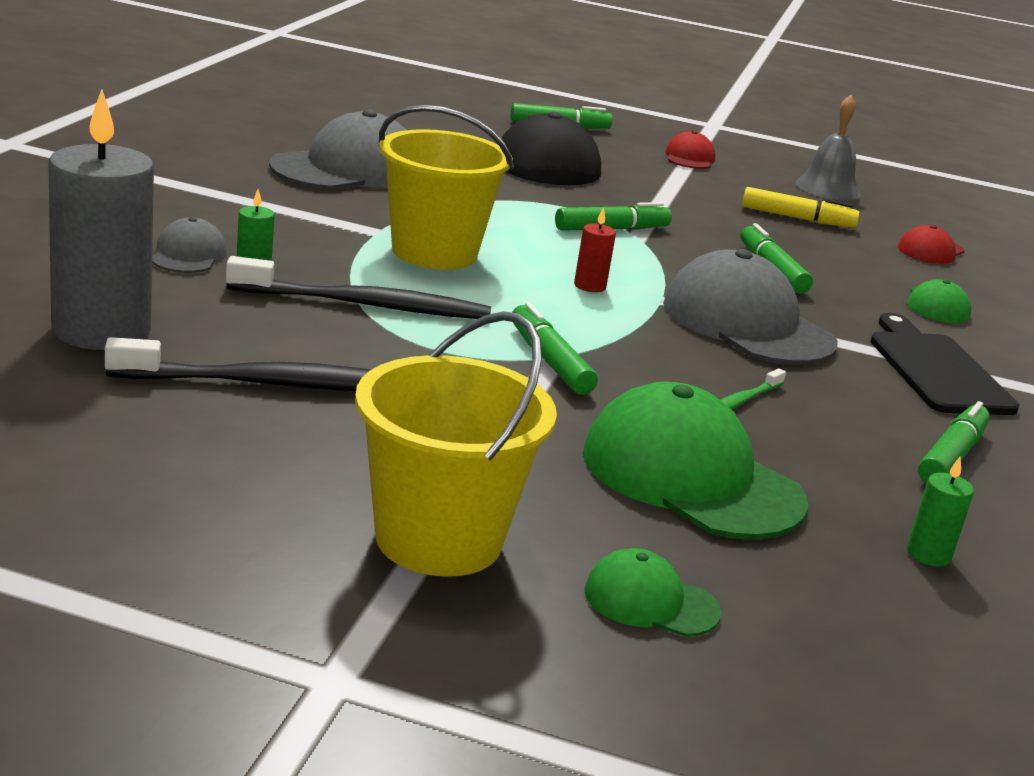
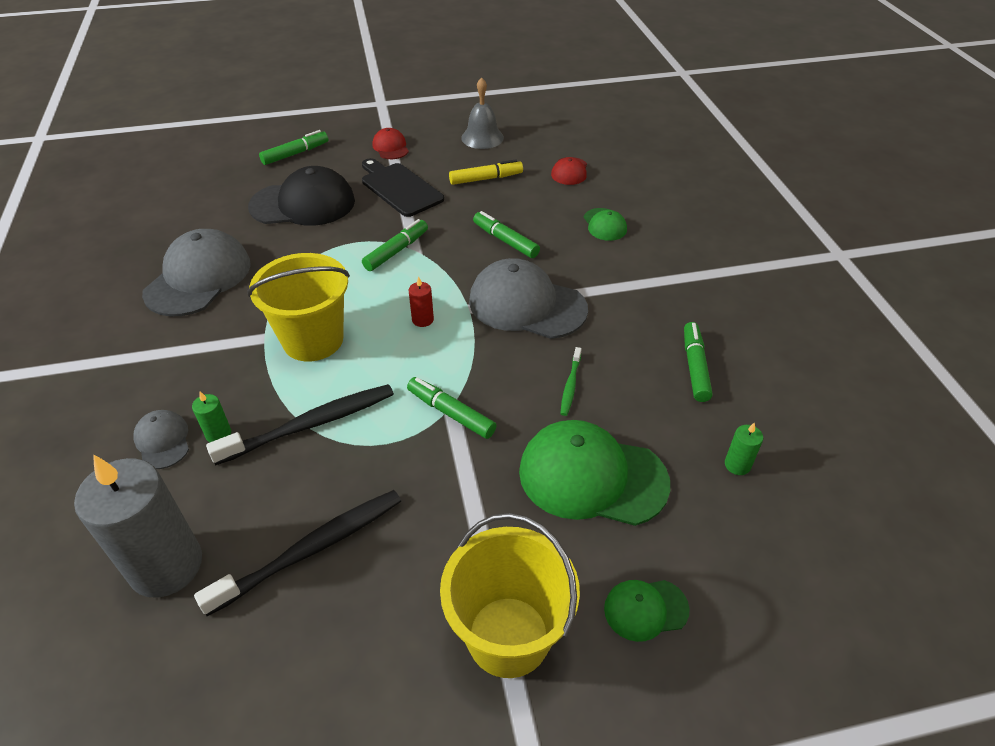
camera: 25 degrees left, 20 degrees up
(936, 370) = (641, 289): black cutting board -> black cutting board (399, 188)

